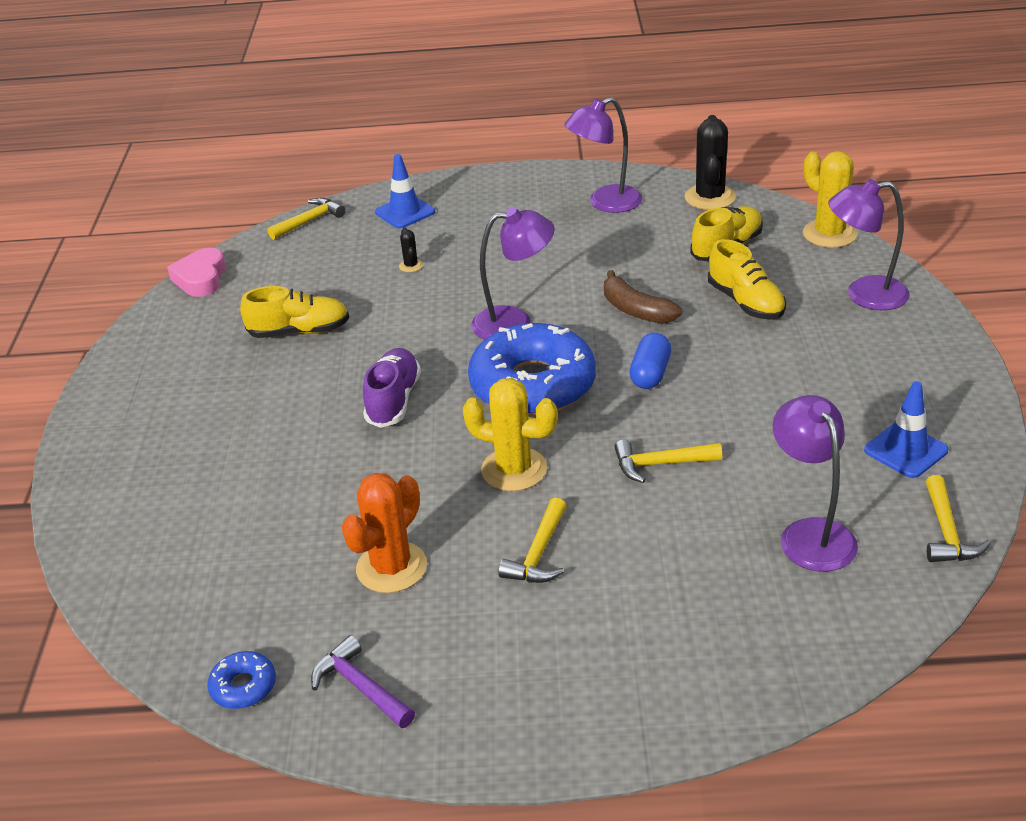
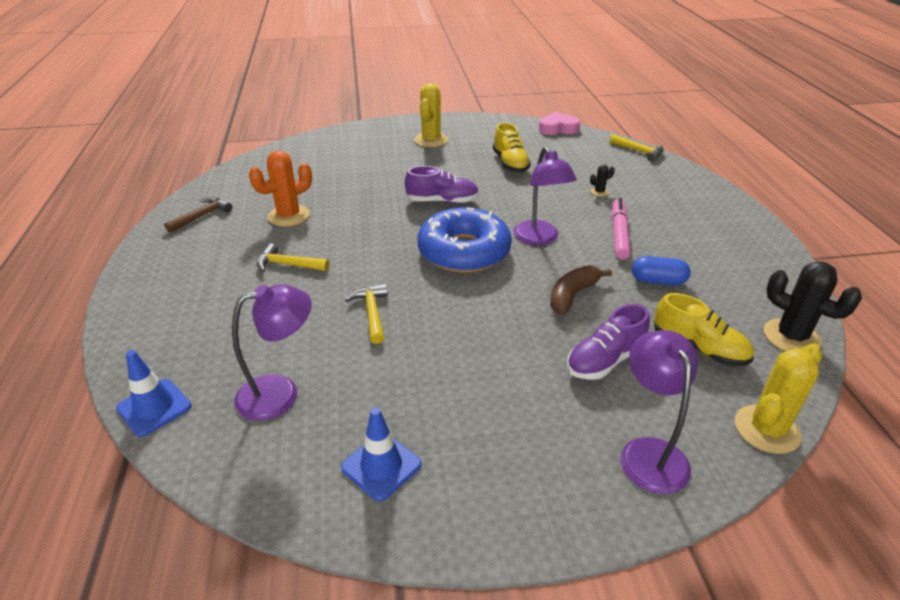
camera: 80 degrees right, 0 degrees up
(243, 686) = (216, 186): blue donut -> none
(360, 687) = (202, 216): purple hammer -> brown hammer
(391, 567) = (289, 216): orange cactus -> orange cactus turned 60 degrees counterclockwise
(405, 212) = (670, 183): blue traffic cone -> blue traffic cone (154, 407)
(514, 469) = (371, 250): yellow cactus -> yellow cactus (431, 140)
(515, 264) = (619, 234): none -> pink marker
(605, 203) = (739, 272): purple lamp -> none
(650, 374) = (484, 305): blue capsule -> blue capsule (658, 281)
(710, 197) = (791, 337): black cactus -> black cactus turned 45 degrees clockwise
(746, 302) = (604, 360): yellow shoe -> purple shoe
(947, 532) = (263, 486): yellow hammer -> none

